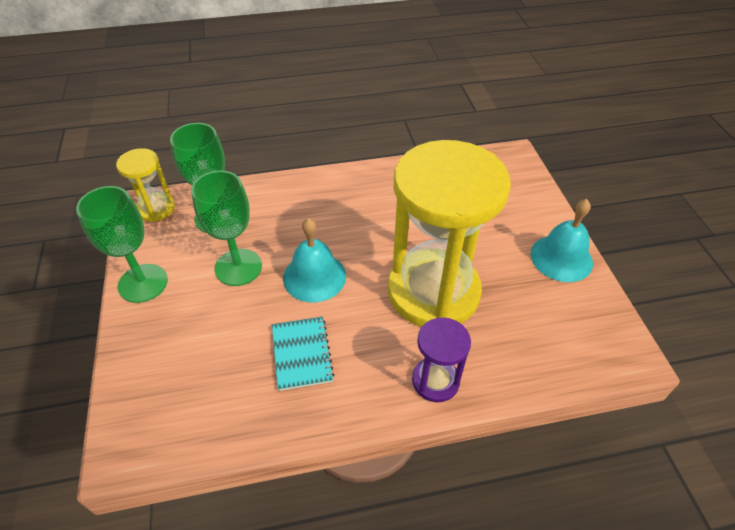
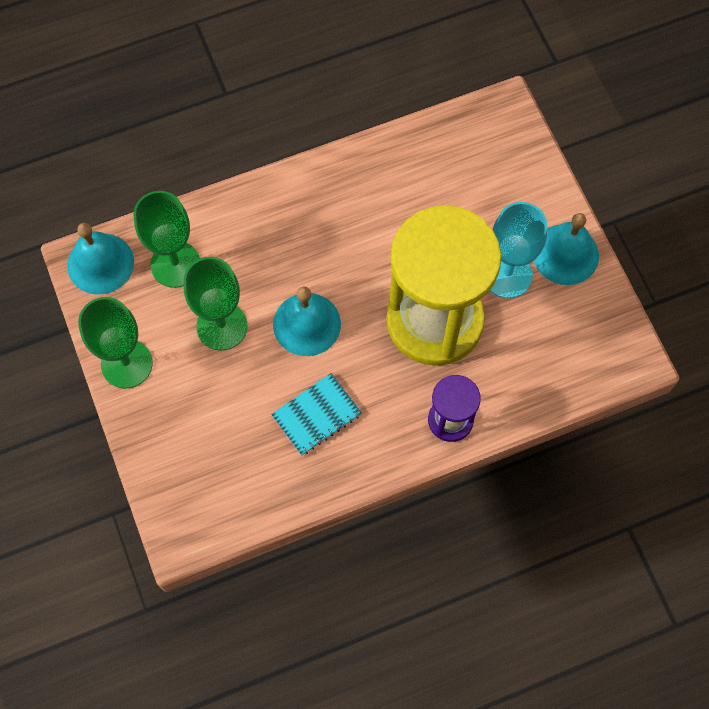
camera: 10 degrees left, 20 degrees up
(156, 209) = (100, 263): yellow hourglass -> turquoise bell
(301, 354) = (316, 415): turquoise notebook -> turquoise notebook turned 75 degrees clockwise
(506, 266) = (507, 275): none -> turquoise goblet

